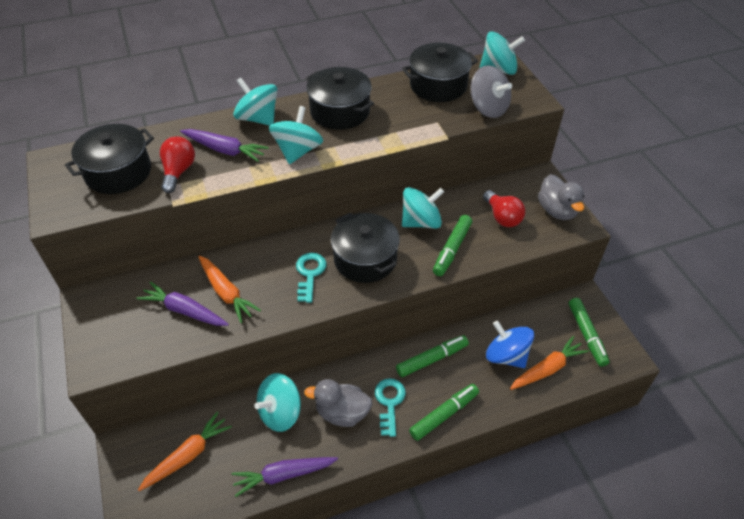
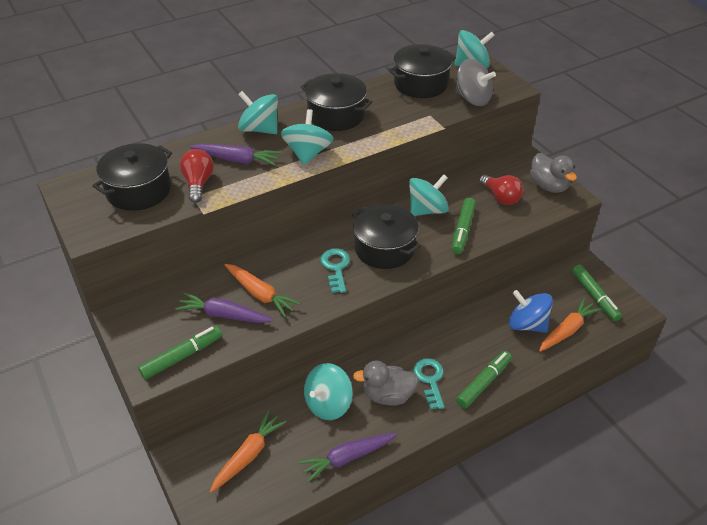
camera: 10 degrees left, 5 degrees down
(432, 359) = (459, 337): green marker -> green marker (182, 357)

